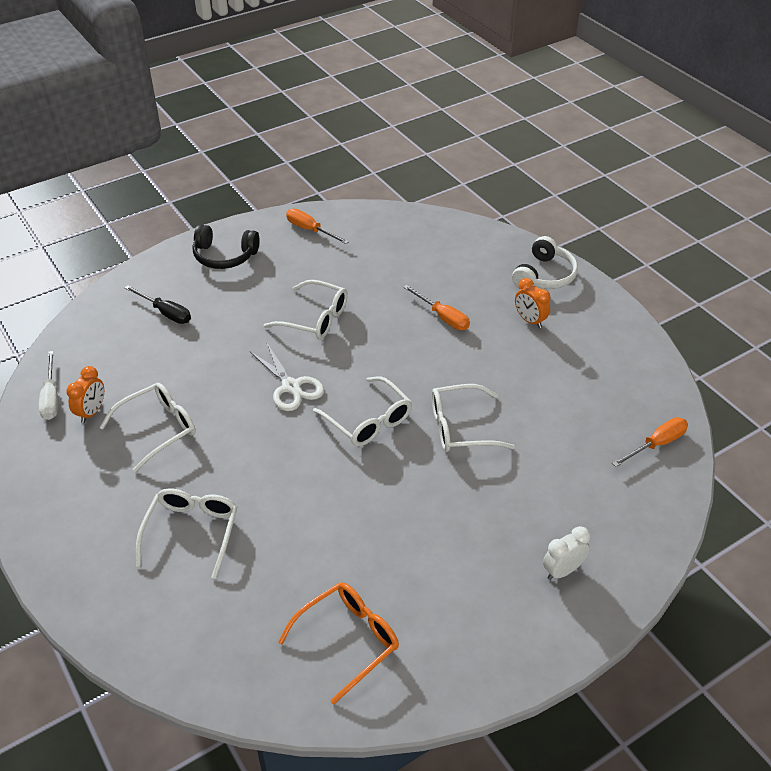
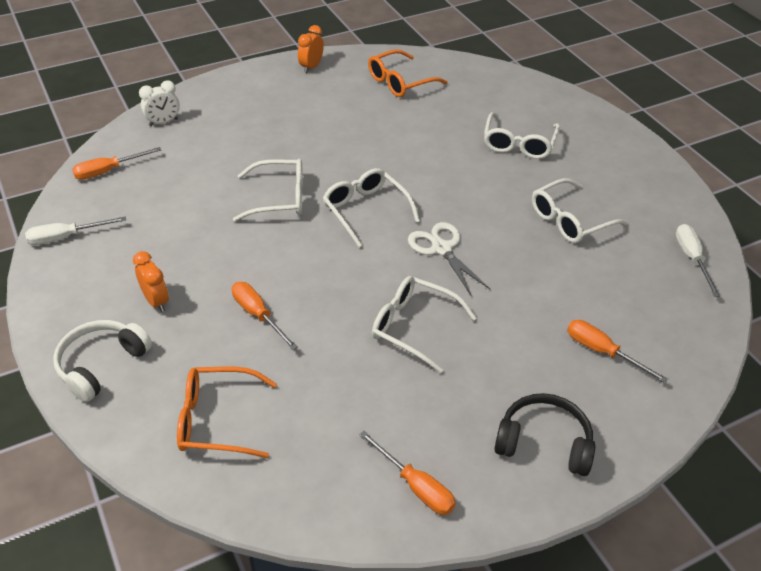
camera: 175 degrees left, 0 degrees up
(91, 412) = (642, 241): orange clock -> orange clock (311, 67)
(165, 313) = (602, 352): black screwdriver -> orange screwdriver
(447, 251) = (216, 420): none -> orange glasses
(562, 571) = (239, 102): white clock -> white clock (163, 122)
(643, 367) = (66, 237): none -> white screwdriver

